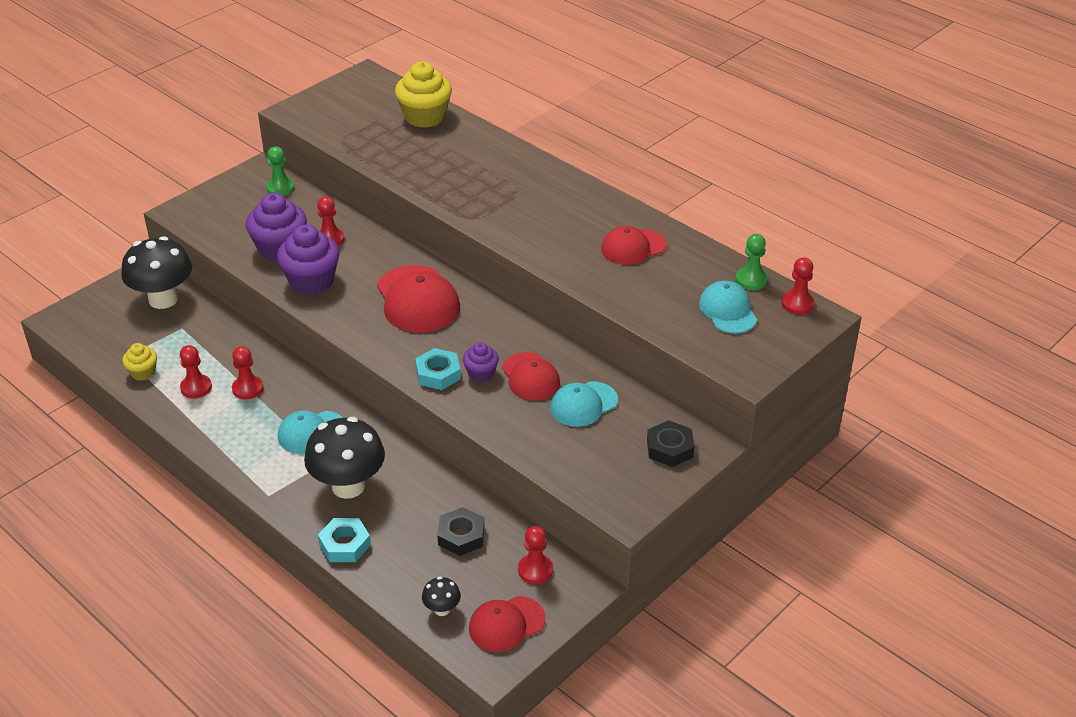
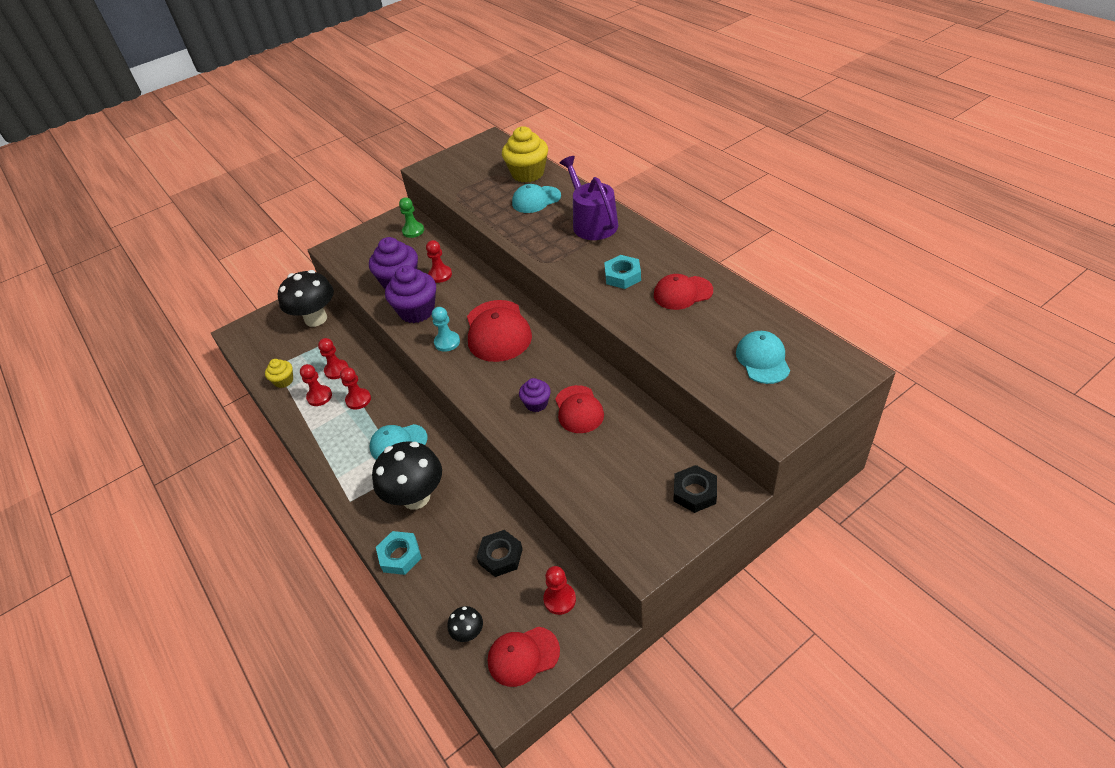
camera: 15 degrees right, 5 degrees up
(359, 314) = (447, 342): none -> turquoise pawn
(438, 374) = (500, 402): turquoise nut -> turquoise nut (622, 276)
(516, 173) = (592, 223): none -> purple watering can
(583, 404) = (621, 440): turquoise cap -> turquoise cap (536, 200)
(751, 280) = (789, 329): green pawn -> none
(797, 304) = (832, 355): red pawn -> red pawn (336, 370)

